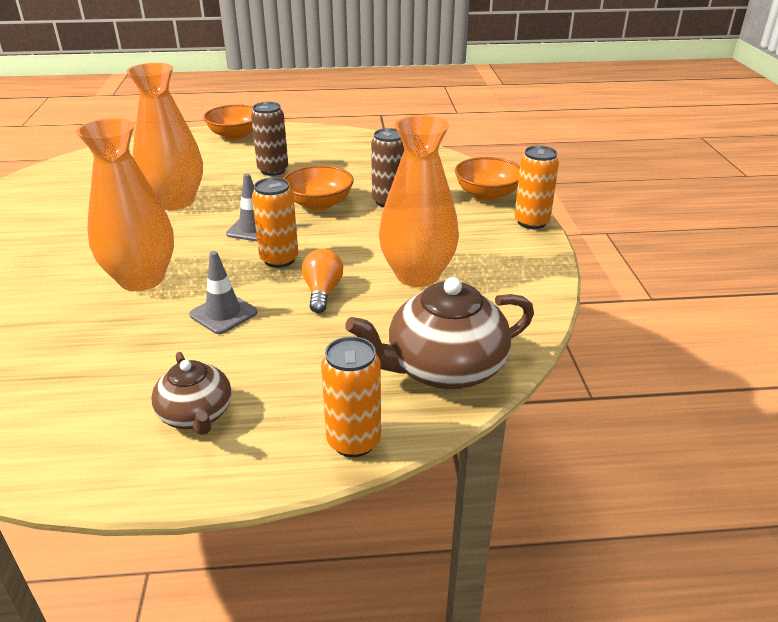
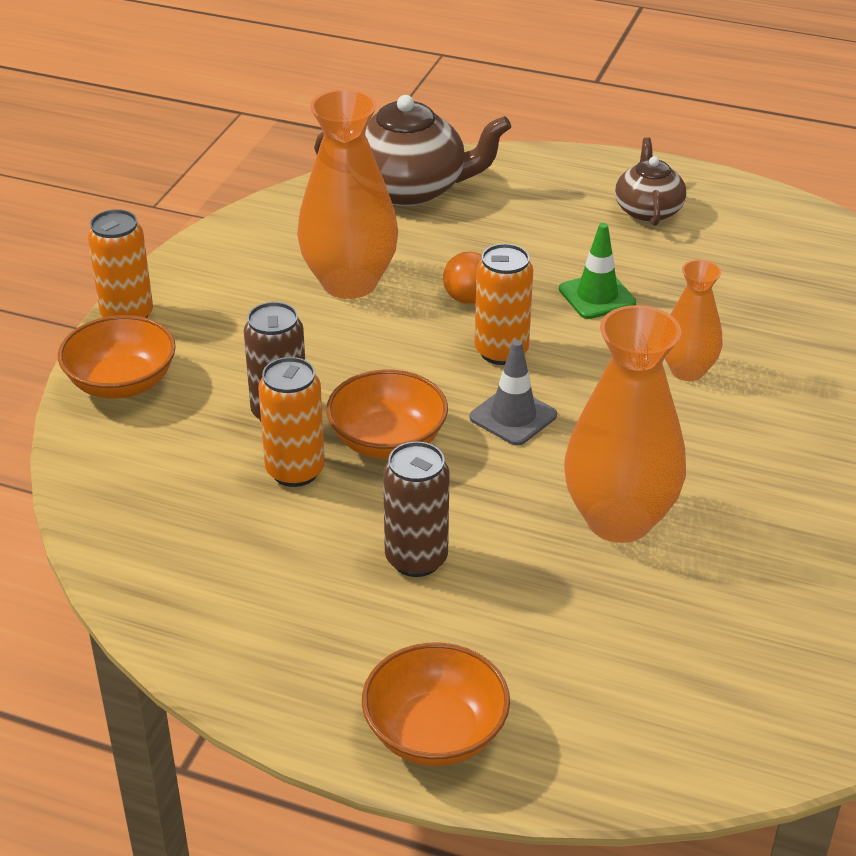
camera: 155 degrees left, 5 degrees up
(141, 279) = (687, 370): orange vase -> orange vase, size x0.57
(223, 314) = (597, 296): grey traffic cone -> green traffic cone
(354, 441) = (525, 162): orange can -> orange can (295, 471)

